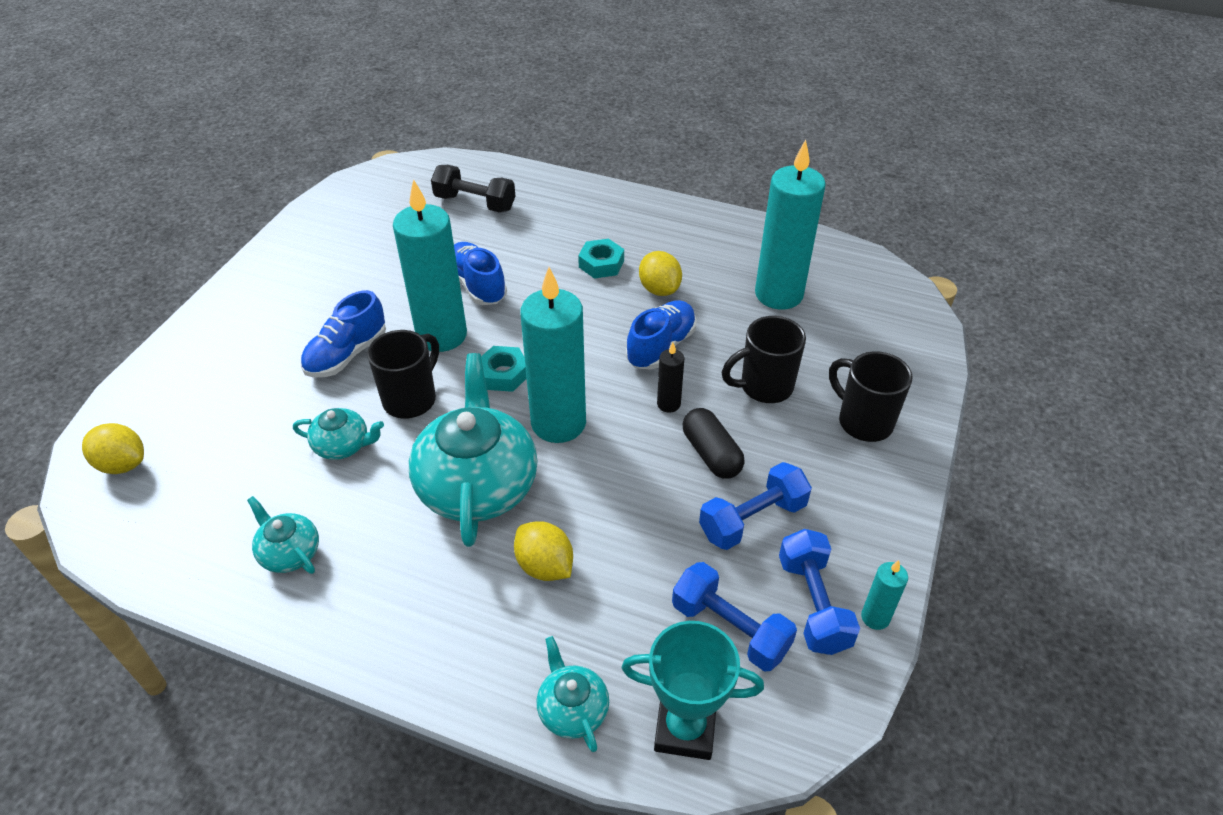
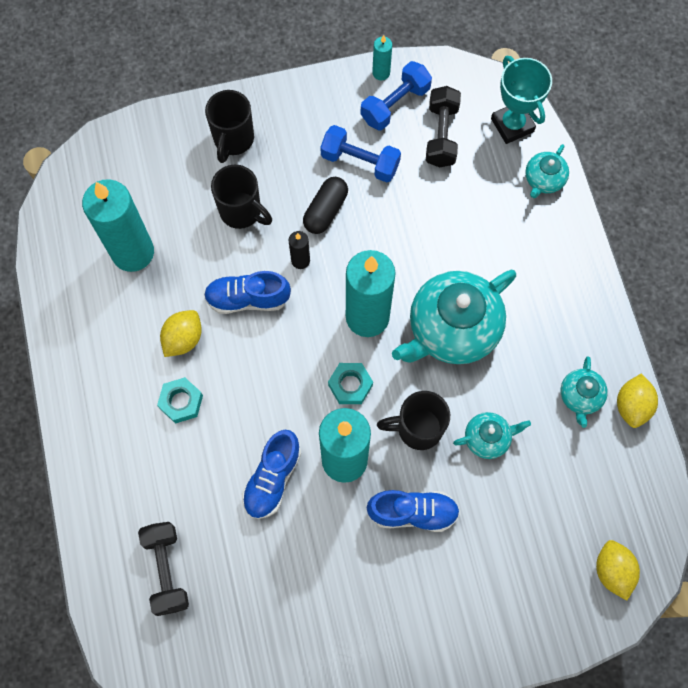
camera: 125 degrees left, 25 degrees up
(343, 445) = (487, 438): turquoise teapot -> turquoise teapot turned 105 degrees clockwise
(545, 566) = (476, 249): yellow lemon -> yellow lemon (632, 405)
(730, 629) = (441, 135): blue dumbbell -> black dumbbell

